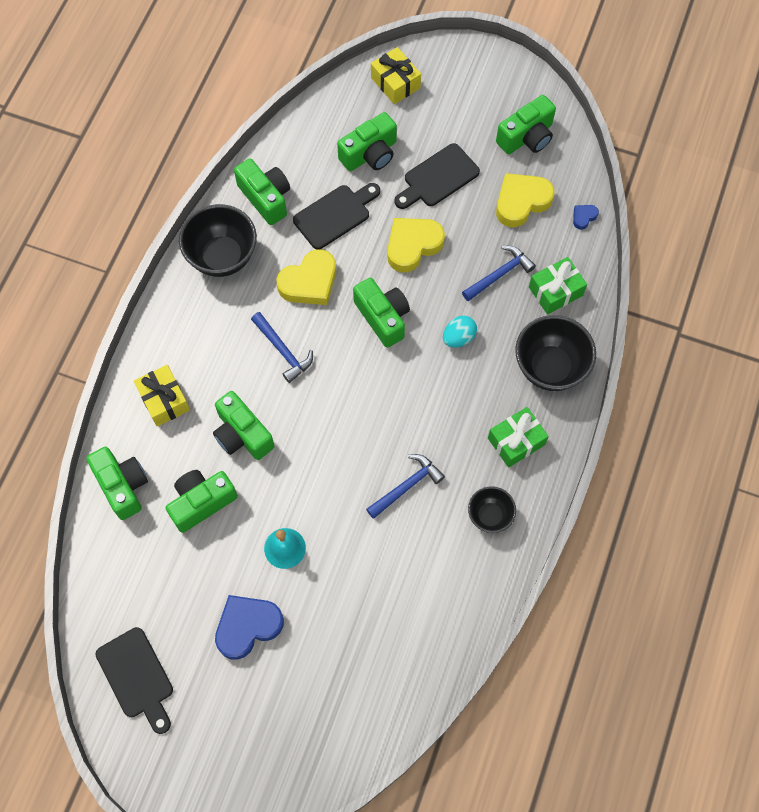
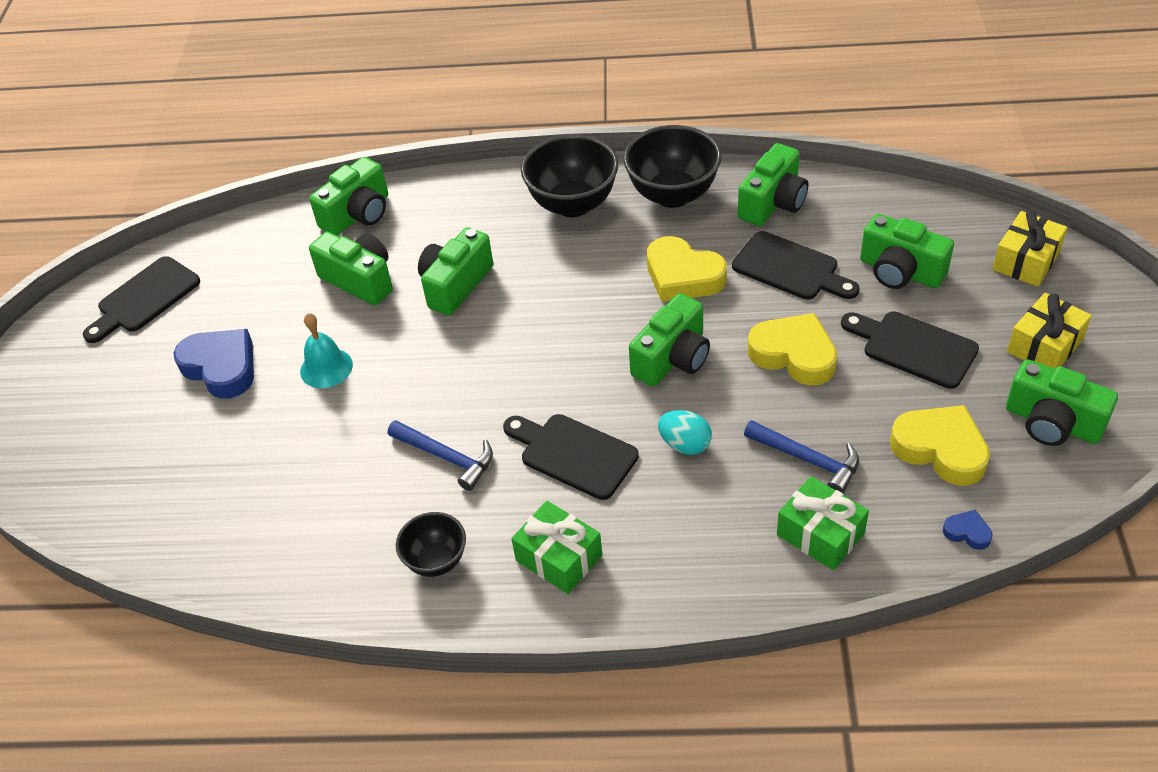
camera: 75 degrees right, 20 degrees down
(164, 400) = (471, 210): yellow gift -> yellow gift (1044, 346)
(283, 350) = (579, 283): blue hammer -> none
(438, 406) = (573, 454): none -> black cutting board
(550, 367) = (693, 564): black bowl -> black bowl (573, 204)

